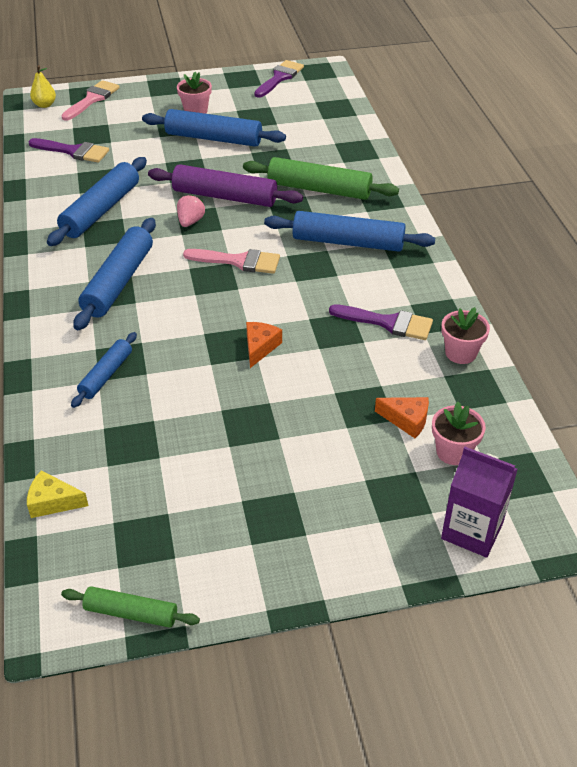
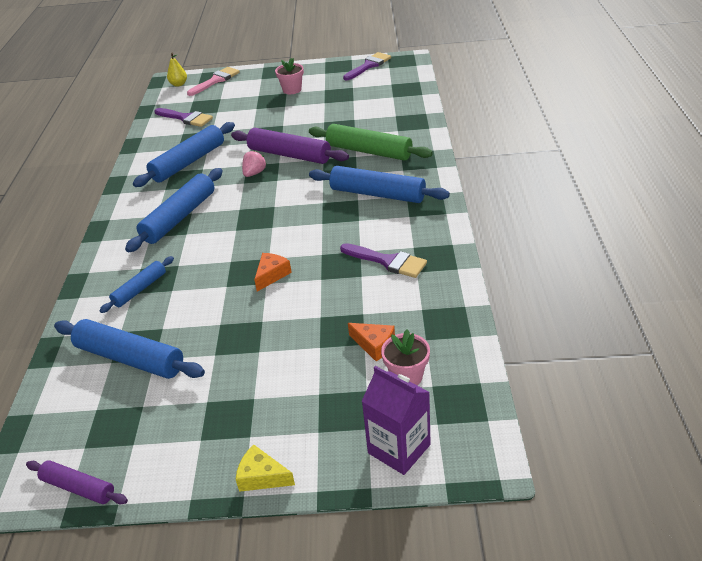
camera: 15 degrees right, 5 degrees down
(52, 502) = (56, 388): yellow cheese -> yellow cheese (261, 477)
(131, 613) = (78, 487): green rolling pin -> purple rolling pin
(213, 138) = (298, 110): blue rolling pin -> blue rolling pin (130, 358)
(239, 261) = (281, 205): pink brush -> none
(460, 353) = (443, 291): pink flower pot -> none

